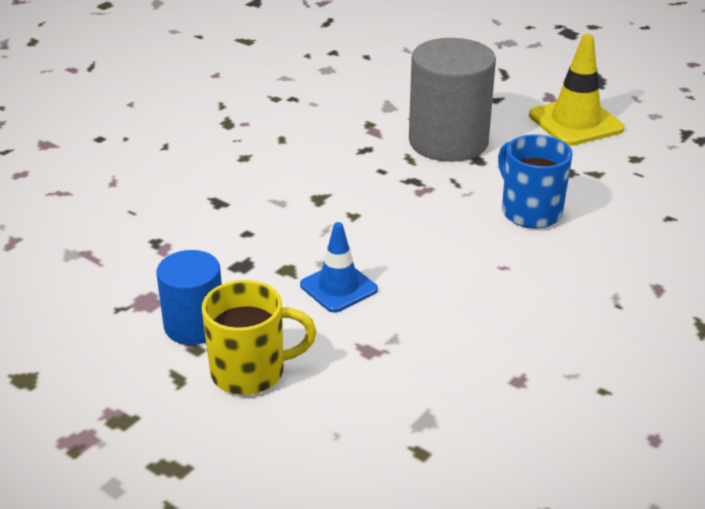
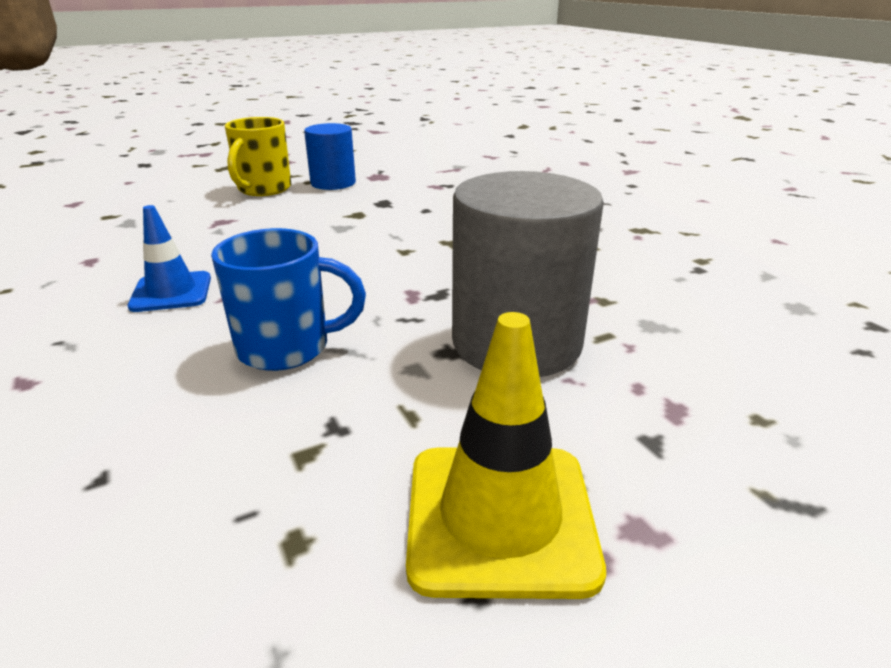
camera: 115 degrees right, 5 degrees down
(338, 287) = (307, 225): blue traffic cone -> blue traffic cone (171, 292)

